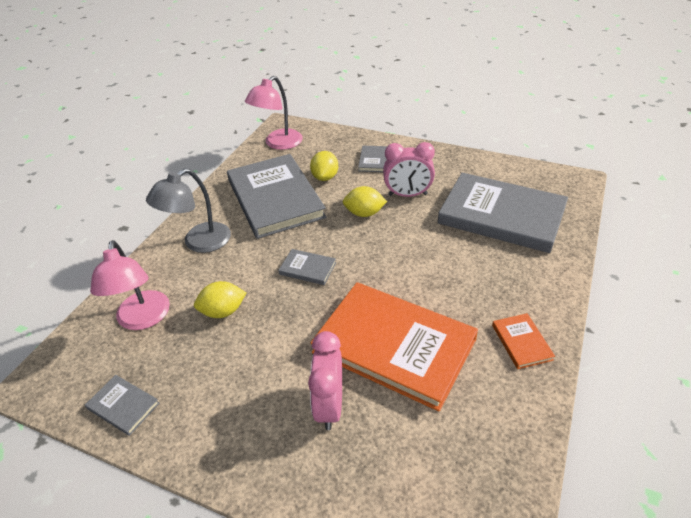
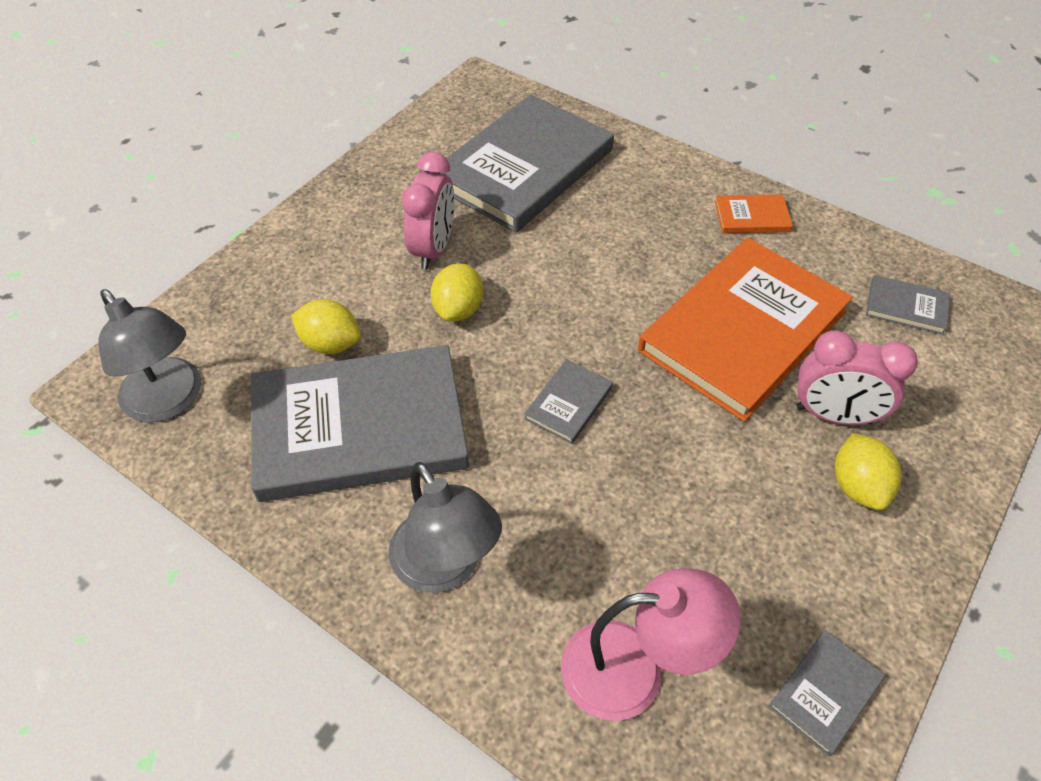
camera: 80 degrees left, 10 degrees up
(223, 311) = (640, 533): yellow lemon -> yellow lemon (857, 486)
(278, 144) = (169, 401): pink lamp -> grey lamp
(373, 160) = (316, 270): grey book -> grey book (906, 307)

